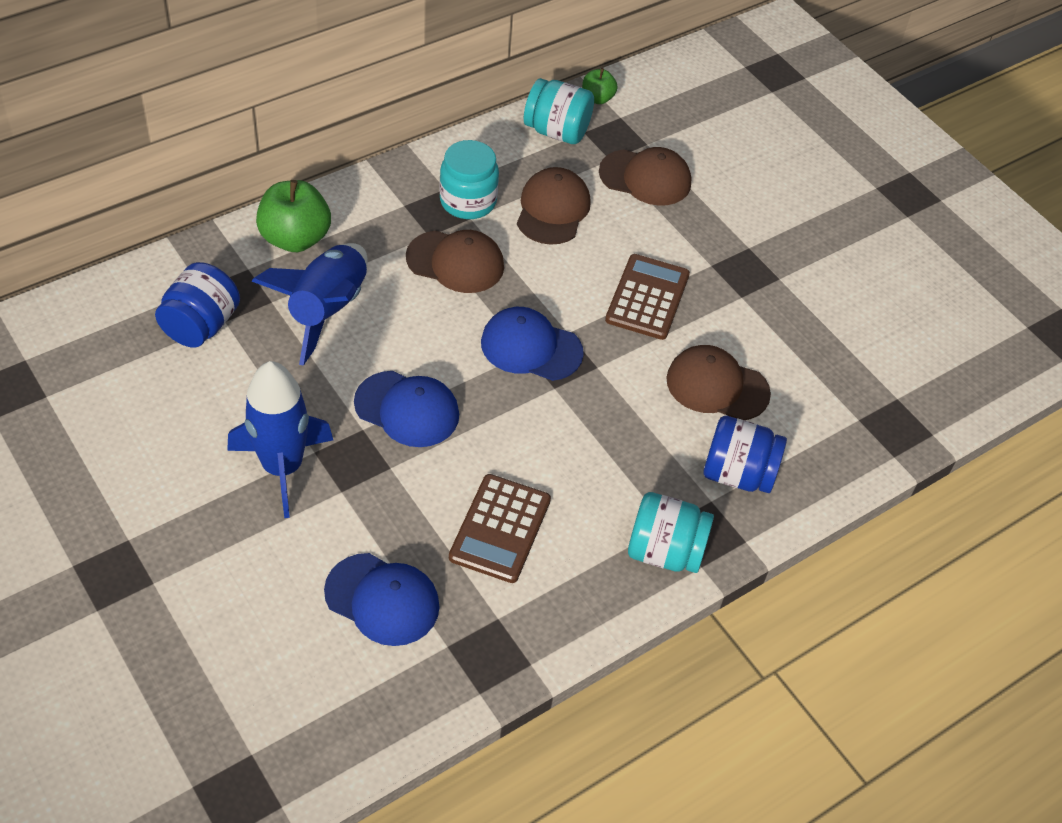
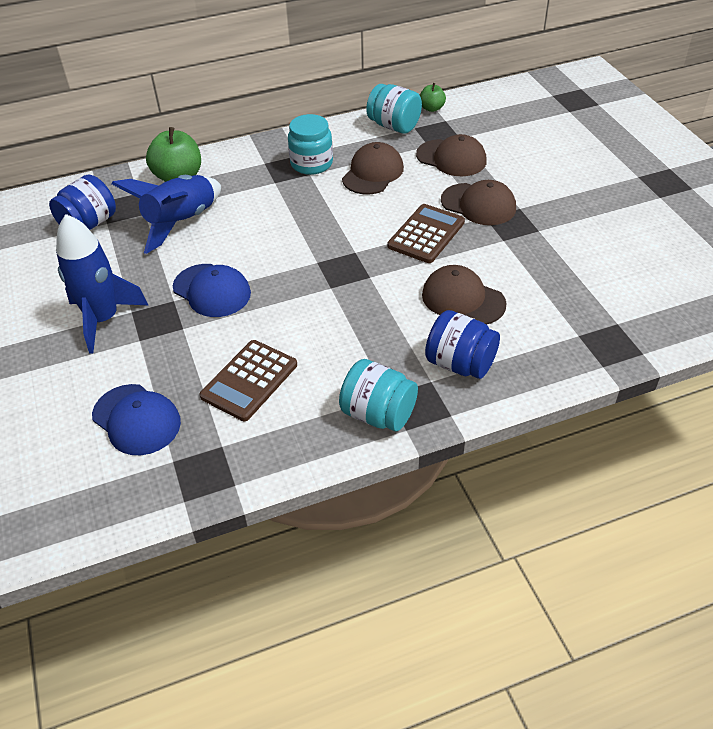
camera: 20 degrees right, 5 degrees down
(455, 262) = (287, 200): brown cap -> brown cap (478, 204)
(531, 347) = (322, 259): blue cap -> none

